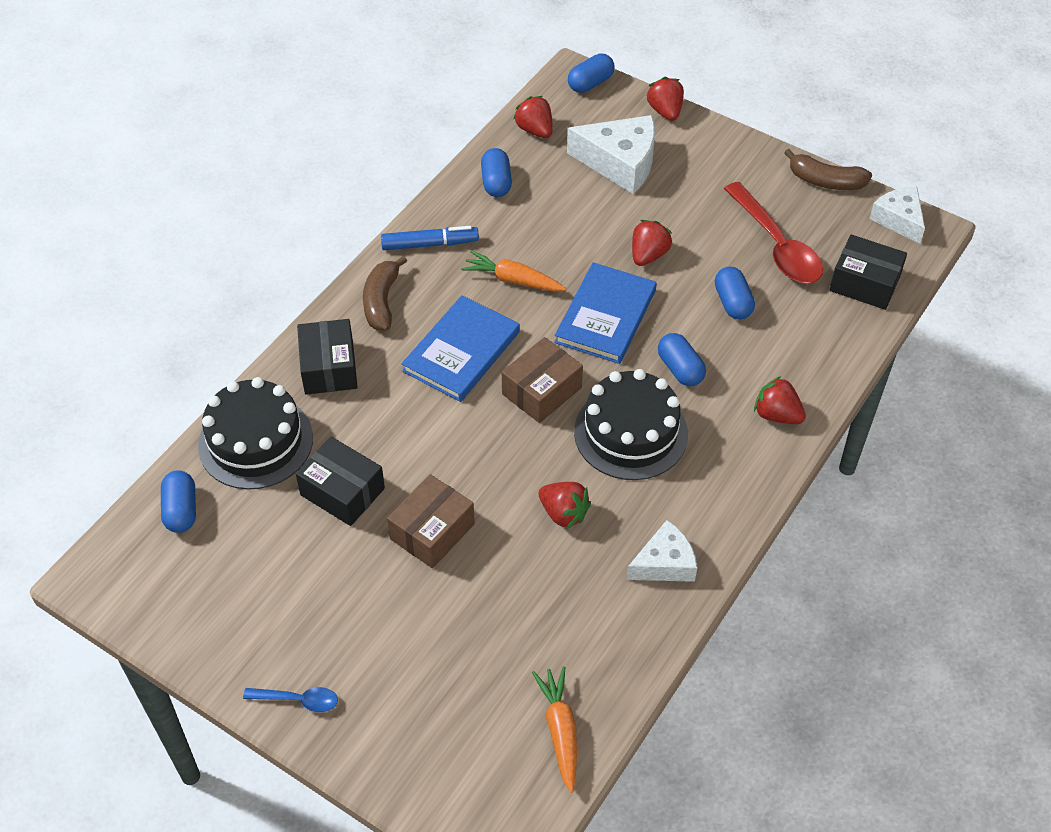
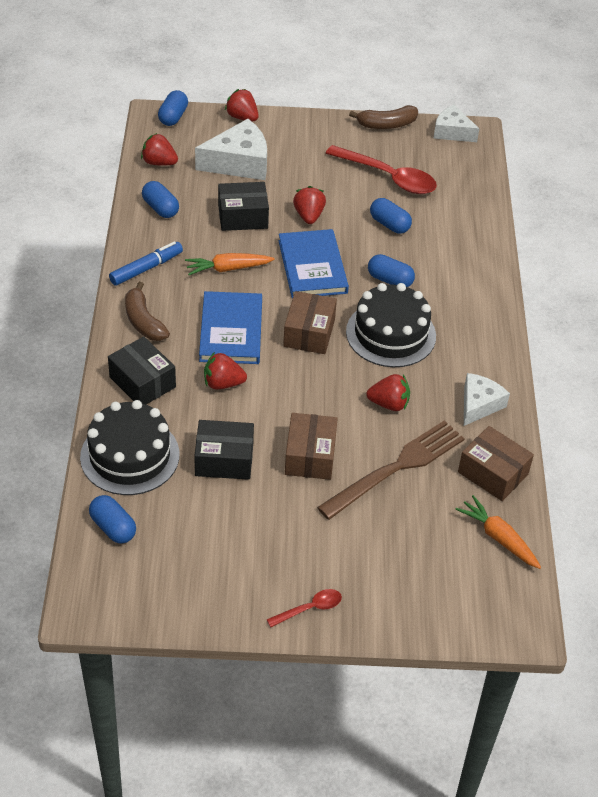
camera: 35 degrees left, 5 degrees down
(298, 700) = (309, 609): blue spoon -> red spoon
(513, 591) = (396, 468): none -> brown fork
(615, 652) = (493, 473): none -> brown box
(777, 415) = (474, 283): red strawberry -> red strawberry (223, 383)
(864, 283) = (462, 180): black box -> black box (243, 216)

